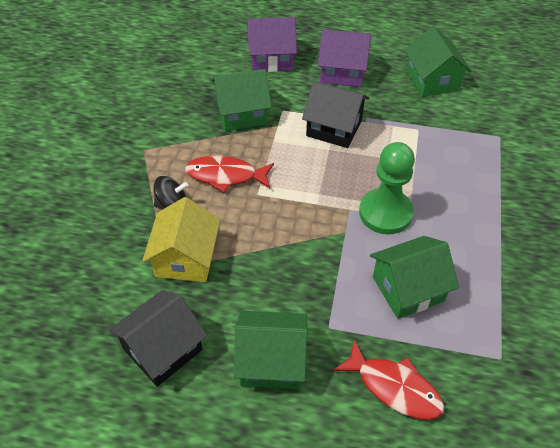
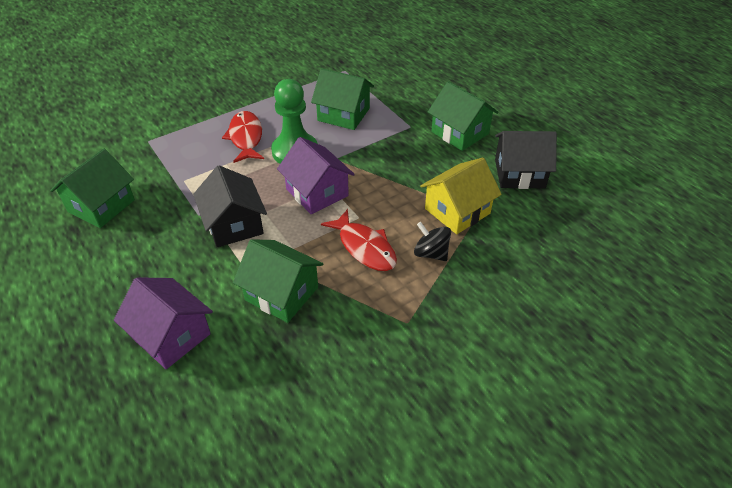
camera: 135 degrees left, 5 degrees down
(342, 72) = (144, 267): purple house -> purple house (317, 192)
(394, 387) = (410, 90): red fish -> red fish (246, 137)

